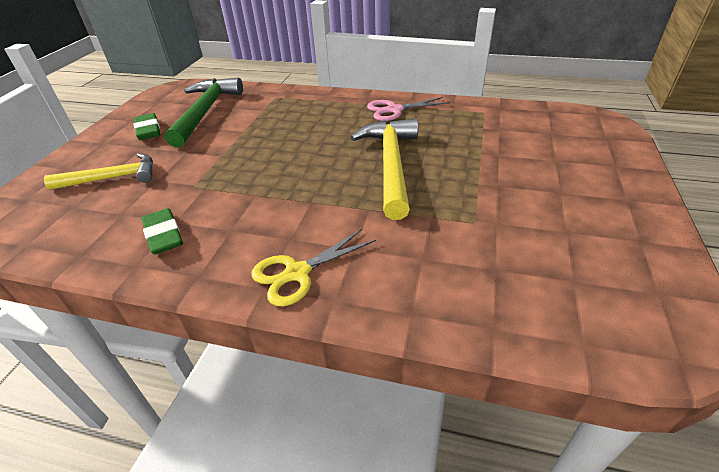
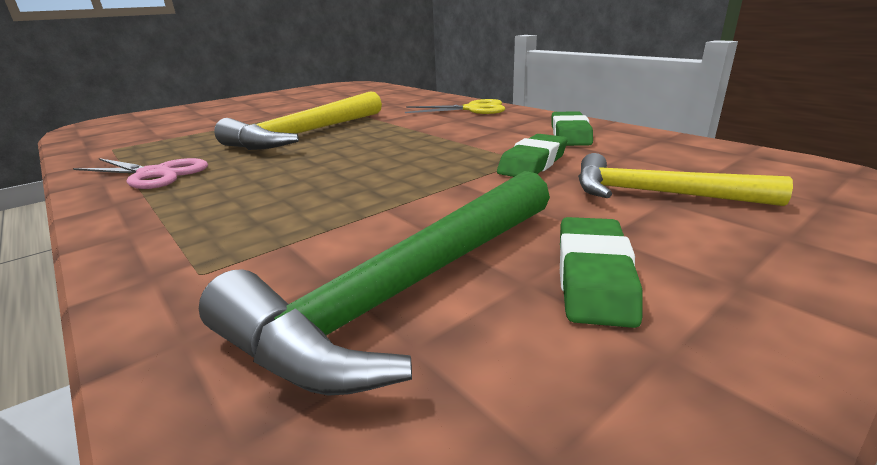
camera: 145 degrees left, 15 degrees down
(185, 184) = (533, 163): none -> green eraser

